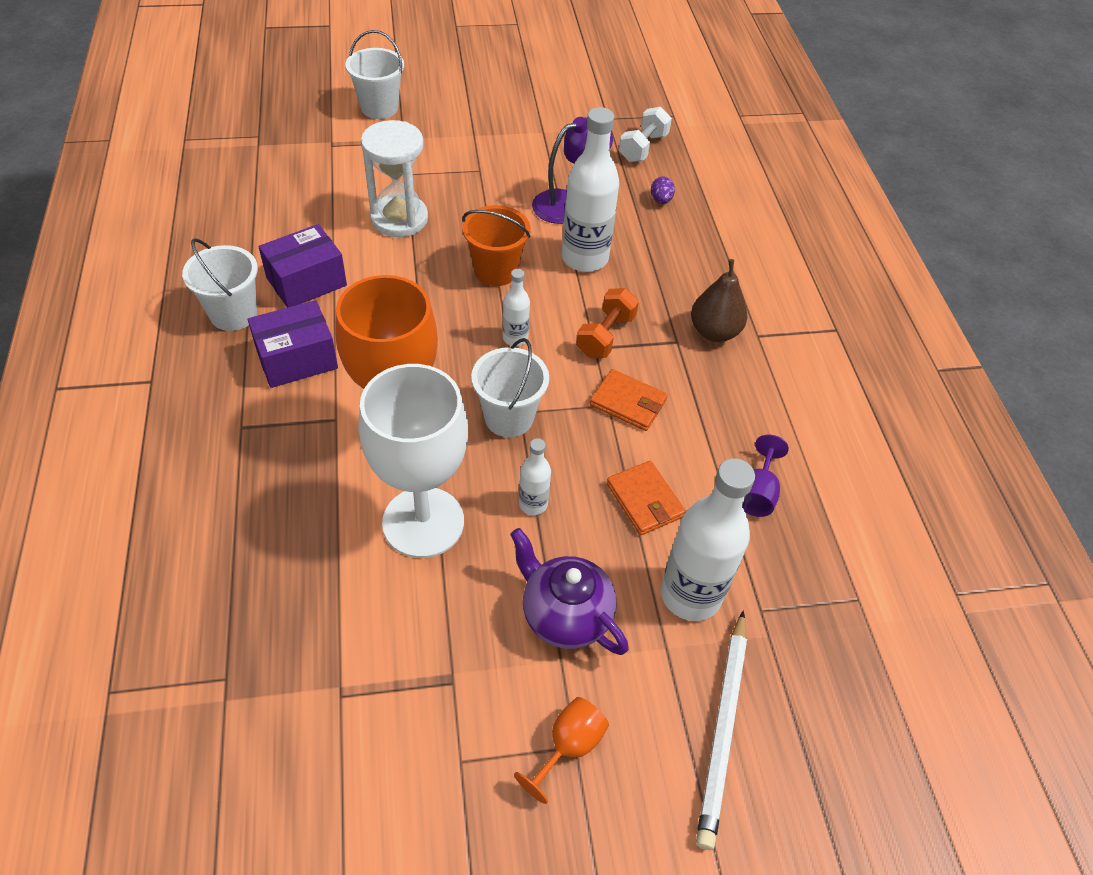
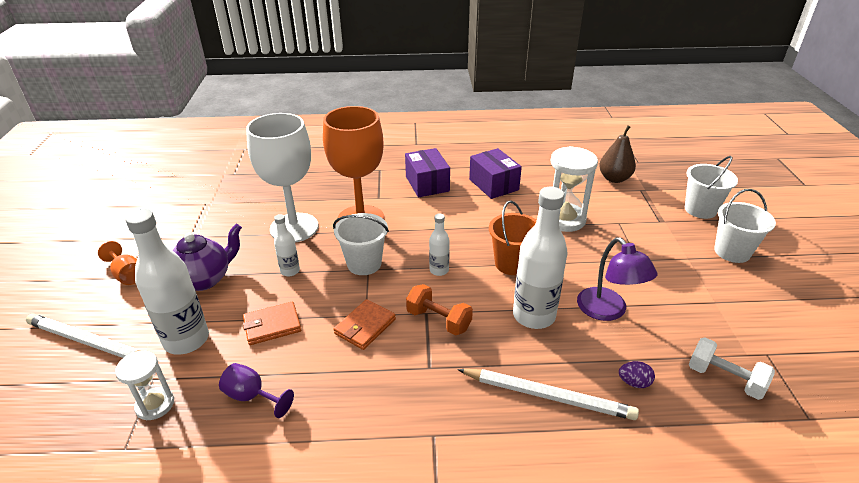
camera: 100 degrees right, 15 degrees down
(233, 314) = (465, 163): white bucket -> white bucket (732, 252)
(691, 256) = (547, 396): none -> white pencil
(714, 332) = (439, 398): brown pear -> brown pear (614, 178)
(796, 591) = (155, 405): none -> white hourglass

